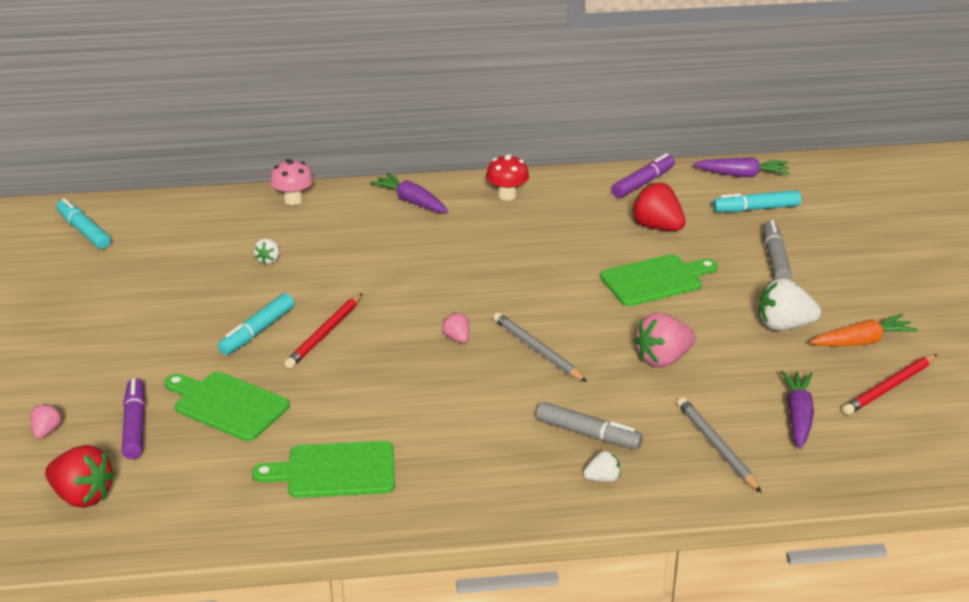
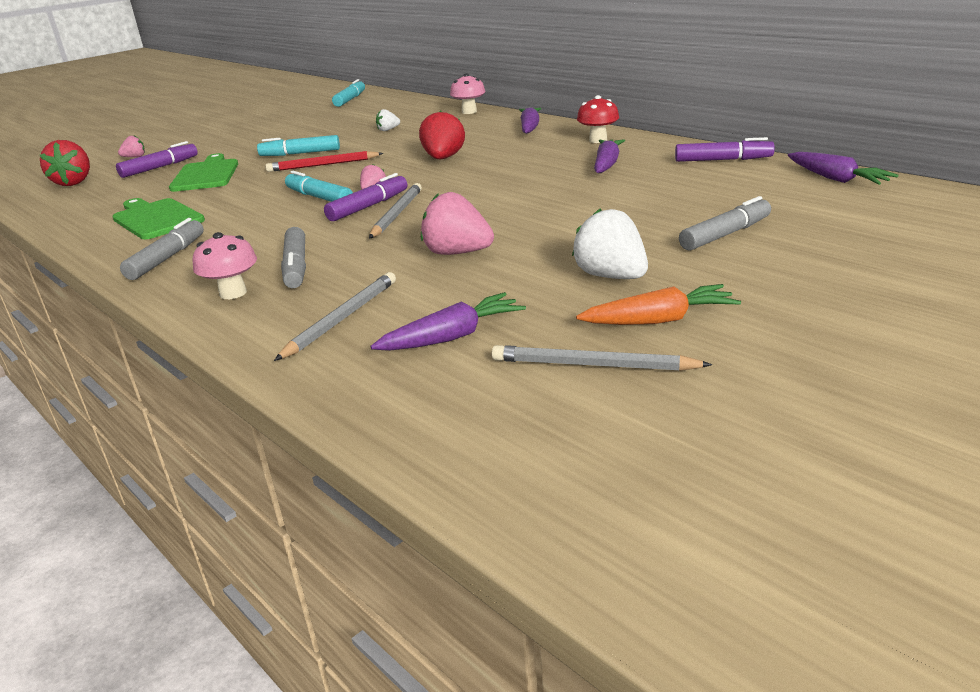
camera: 55 degrees right, 5 degrees down
(468, 491) = (167, 258): none -> grey marker
(496, 355) = (368, 206): none -> purple marker
(574, 222) = (607, 164): none -> purple carrot
(602, 478) = (233, 293): white strawberry -> pink mushroom
(655, 280) = (580, 211): green cutting board -> none
(657, 227) = (666, 185): red strawberry -> red strawberry (443, 158)
(756, 209) = (792, 201): turquoise marker -> turquoise marker (319, 197)
(862, 341) = (659, 320): orange carrot -> orange carrot turned 45 degrees counterclockwise
(889, 387) = (593, 365): red pencil -> grey pencil

